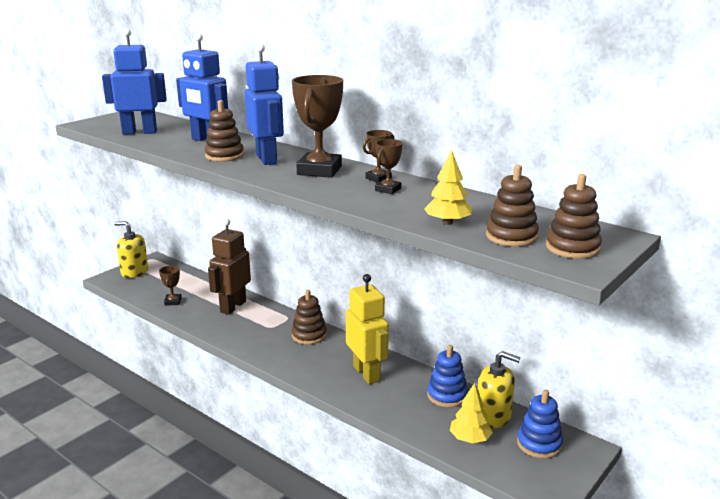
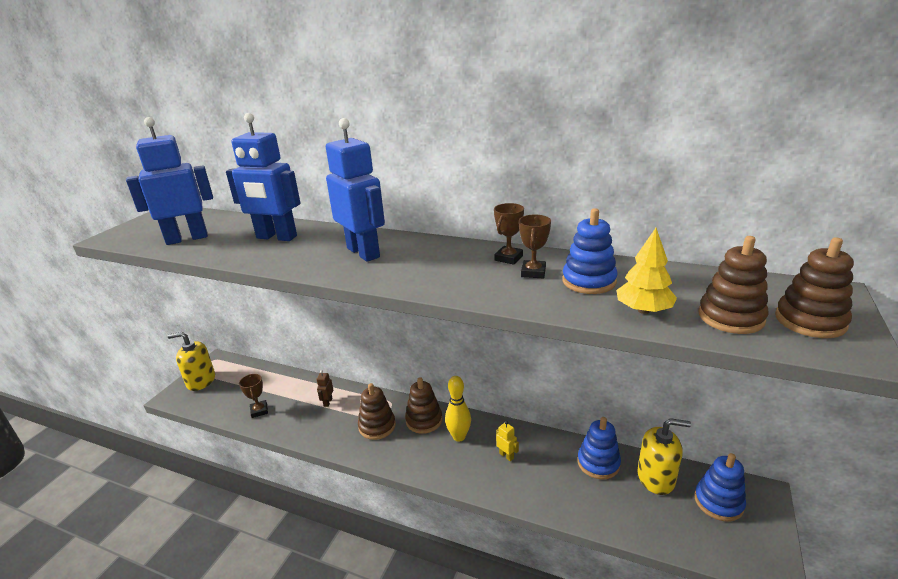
camera: 15 degrees left, 5 degrees up
(224, 156) = (310, 256): brown stacking toy -> brown stacking toy (377, 426)
(233, 307) = (327, 402): brown robot -> brown robot, size x0.40
(319, 170) = (435, 258): brown trophy -> none
(333, 352) = (459, 436): none -> yellow bowling pin
(367, 373) = (506, 456): yellow robot -> yellow robot, size x0.40
(426, 201) = (589, 281): none -> blue stacking toy
(470, 439) = (653, 515): yellow tree -> none

